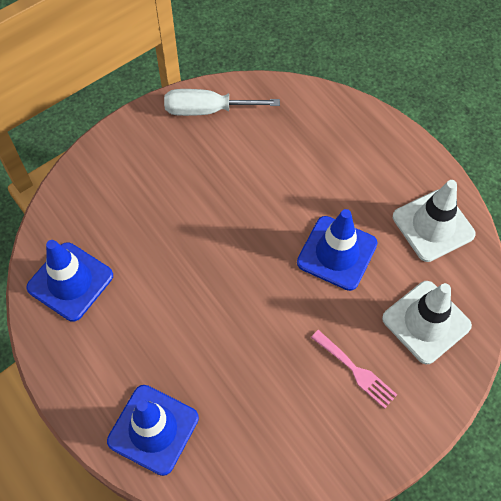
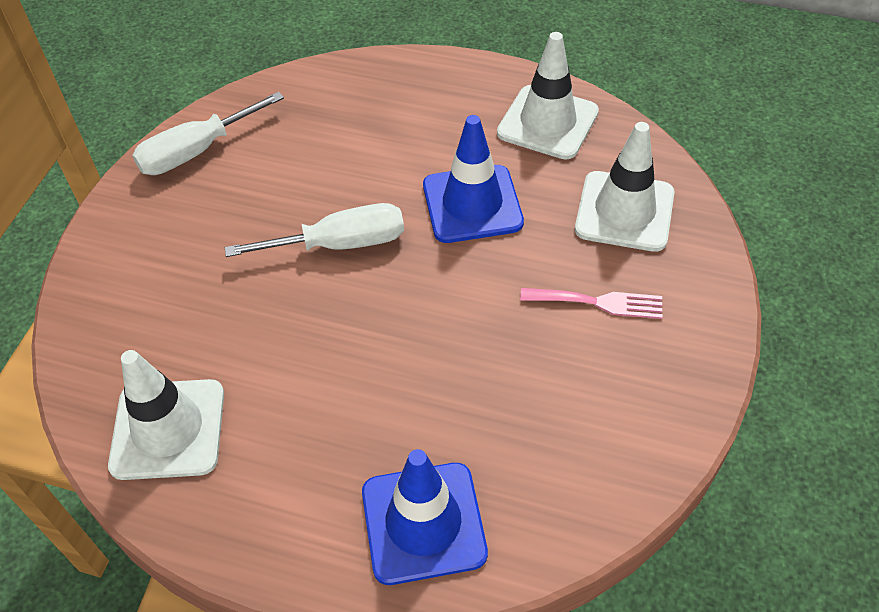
camera: 35 degrees left, 10 degrees down
(70, 281) = (168, 429): blue traffic cone -> white traffic cone
(240, 228) = (340, 244): none -> white screwdriver

